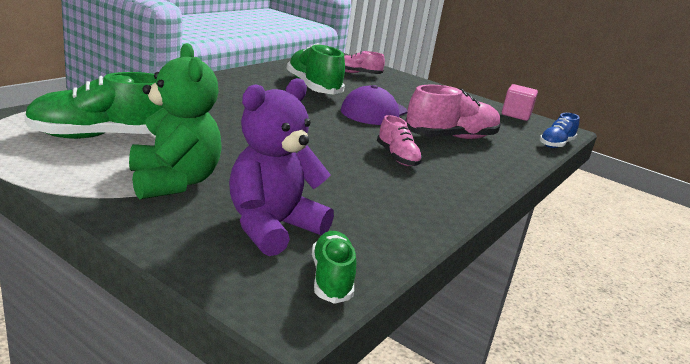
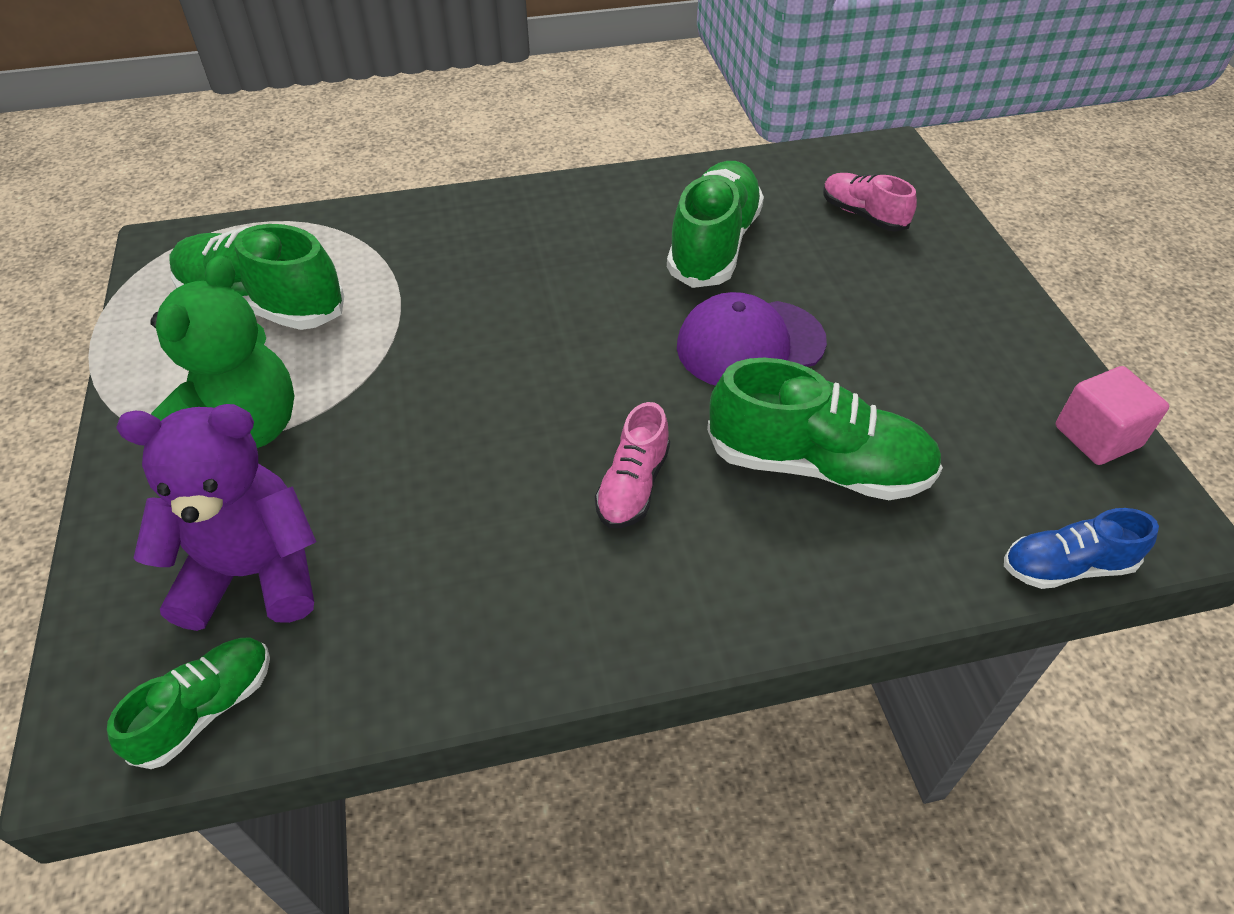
camera: 45 degrees right, 25 degrees up
(451, 138) = (817, 465): pink shoe -> green shoe

